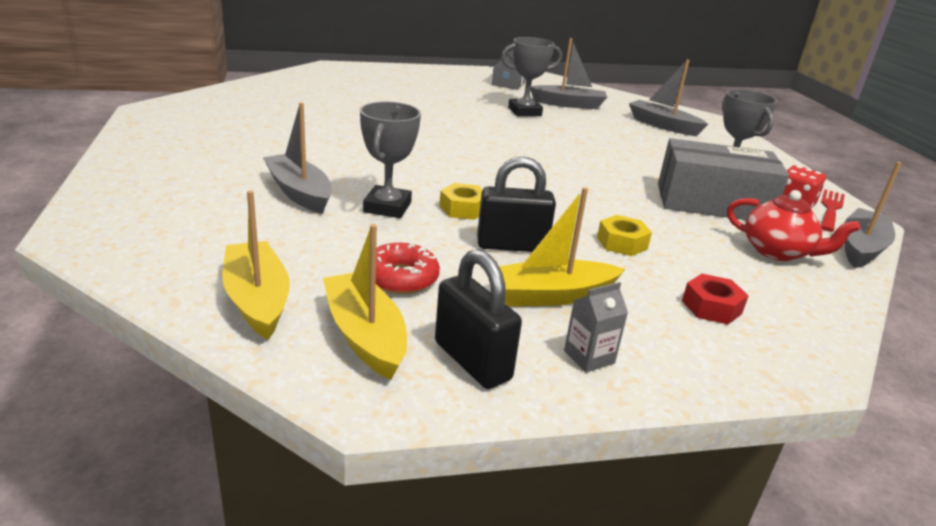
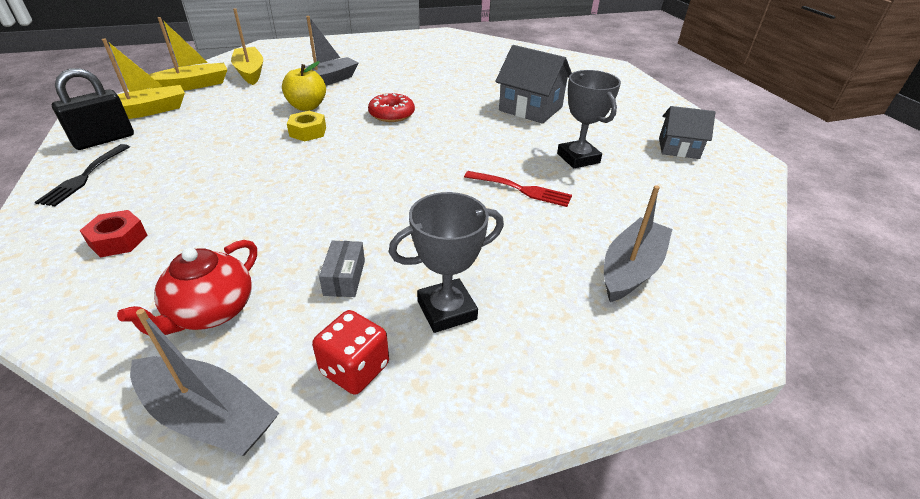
camera: 85 degrees right, 10 degrees up
(387, 207) = (307, 107): grey trophy -> yellow apple
(400, 278) = (205, 116): red donut -> red donut (391, 114)
(425, 109) = (530, 109): none -> grey house
(512, 245) = (244, 151): black padlock -> none
(550, 296) = (165, 165): yellow boat -> yellow boat (250, 72)
(568, 104) = (642, 189): grey boat -> none
(589, 357) = (84, 177): grey carton -> black fork
(622, 243) = (244, 202): yellow nut -> none
(712, 203) = (344, 277): grey box -> grey box, size x0.41
(830, 209) = (347, 420): red fork -> red fork (521, 189)

